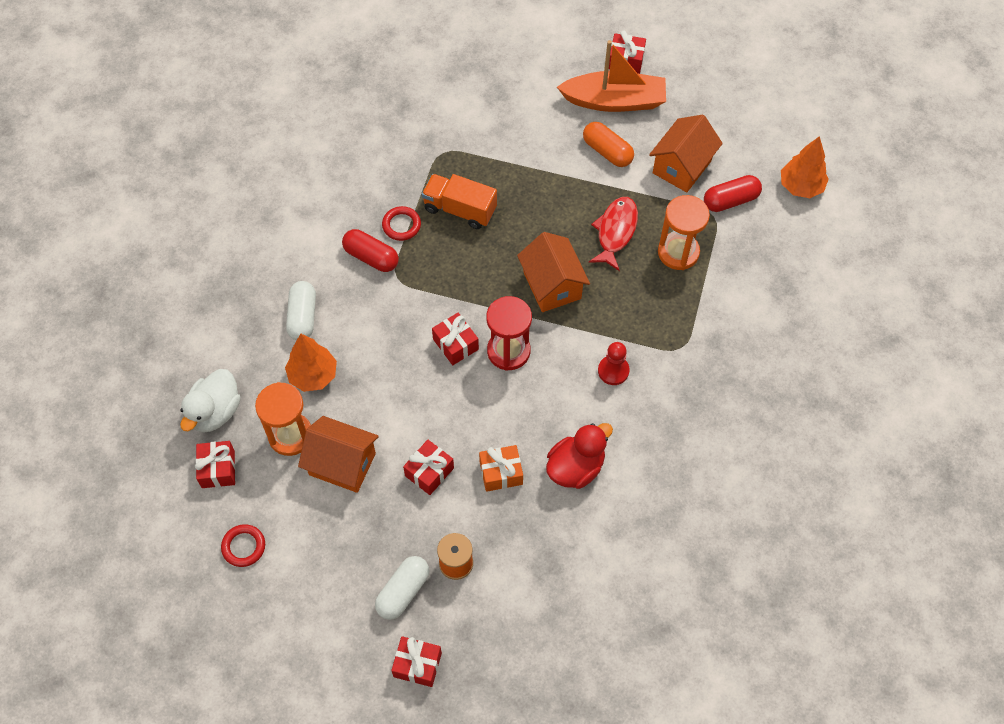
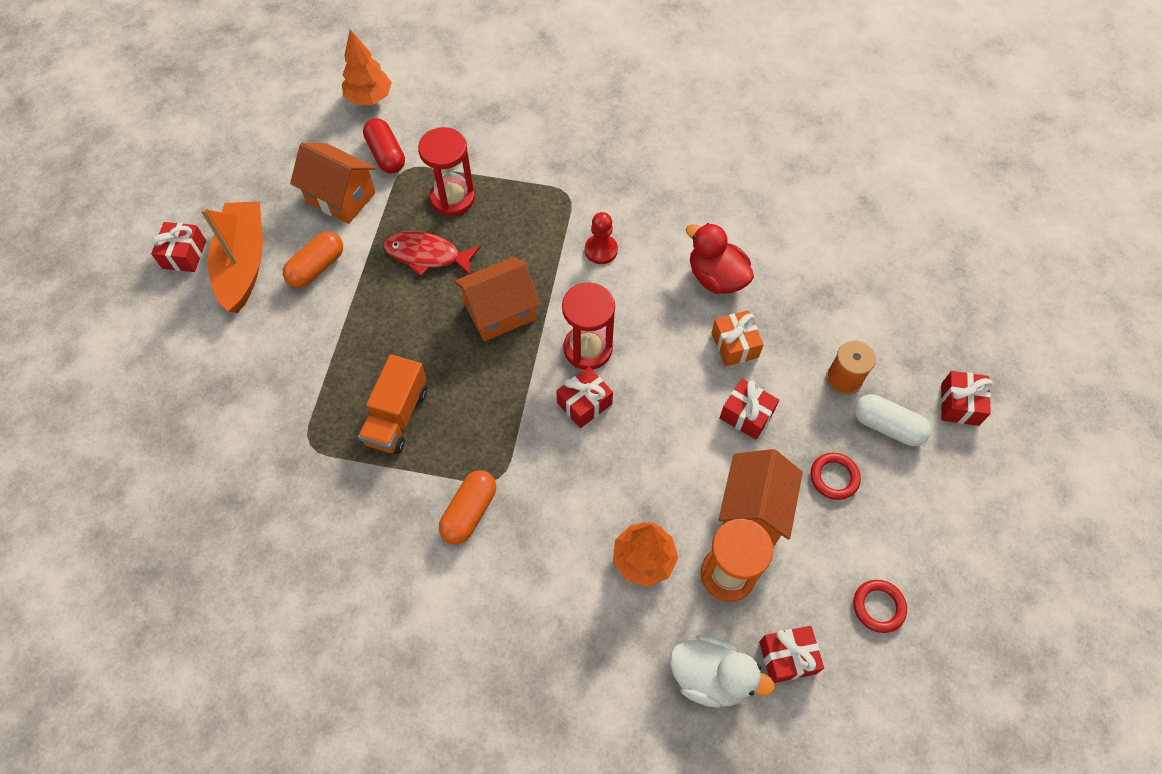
camera: 95 degrees left, 0 degrees up
(302, 317) = (562, 585): white capsule -> none
(371, 257) = (469, 512): red capsule -> orange capsule
(401, 225) = (421, 481): red ring -> red ring (834, 477)
(678, 252) = (452, 198): orange hourglass -> red hourglass

